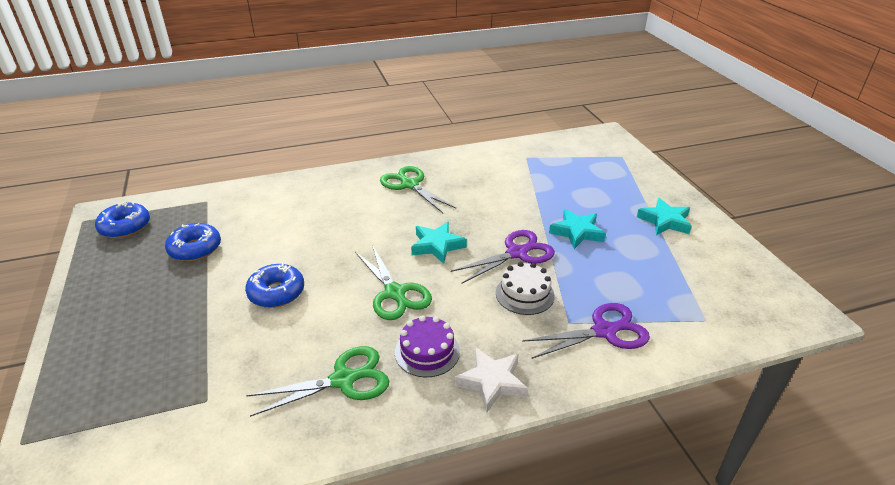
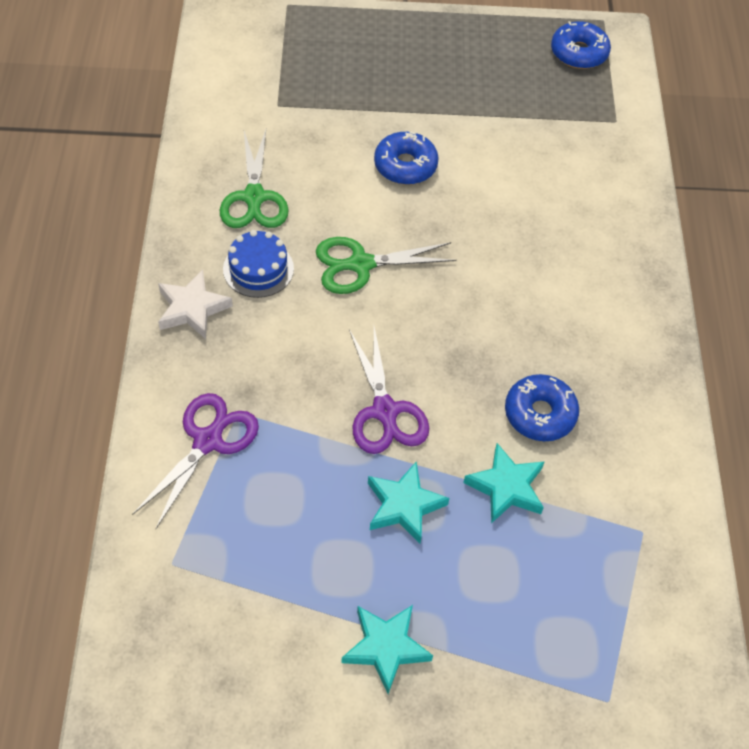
camera: 105 degrees right, 20 degrees up
(195, 249) = (513, 107): blue donut -> blue donut (540, 414)
(410, 185) = (596, 339): green scissors -> none
(427, 351) = (258, 269): purple cake -> blue cake
(437, 246) = (434, 329): turquoise star -> turquoise star (506, 487)
(525, 294) = (304, 388): white cake -> none
(604, 331) = (208, 441): purple scissors -> purple scissors turned 150 degrees counterclockwise

